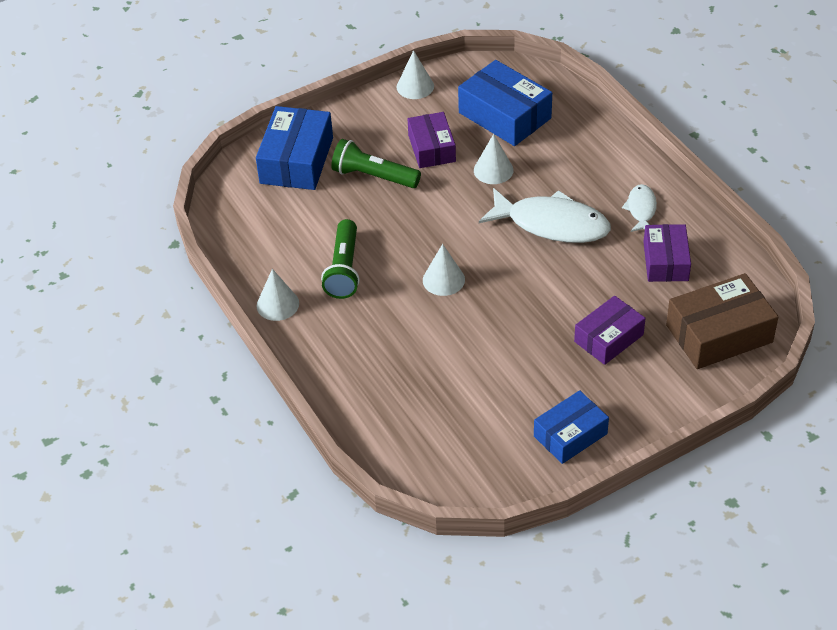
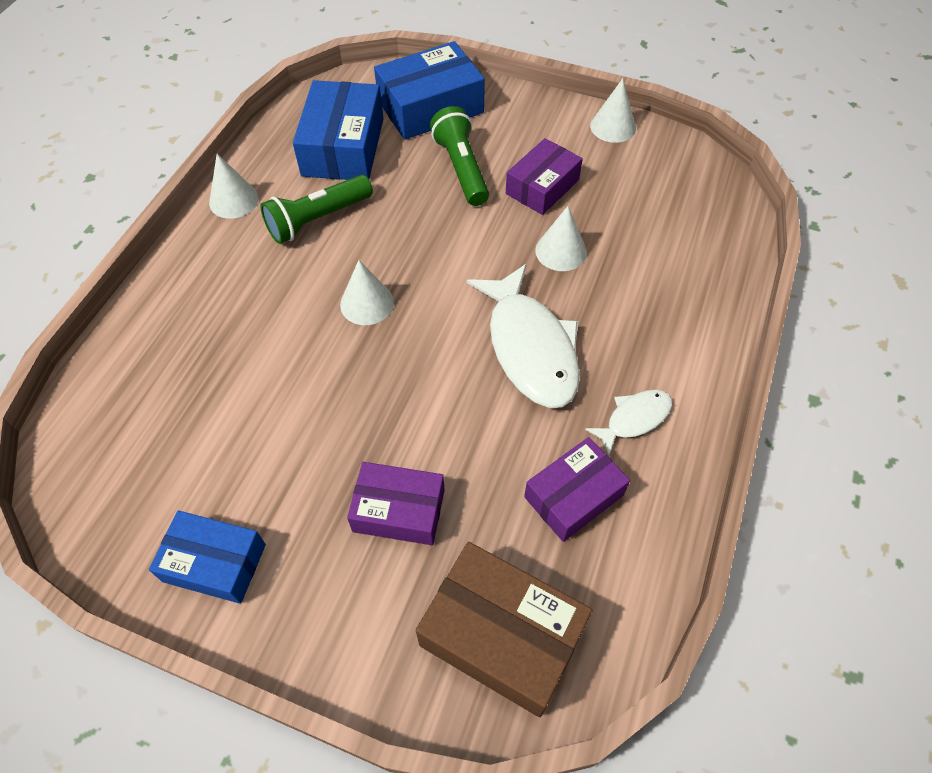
camera: 50 degrees right, 10 degrees up
(505, 115) = (648, 214): blue box -> blue box (343, 147)

